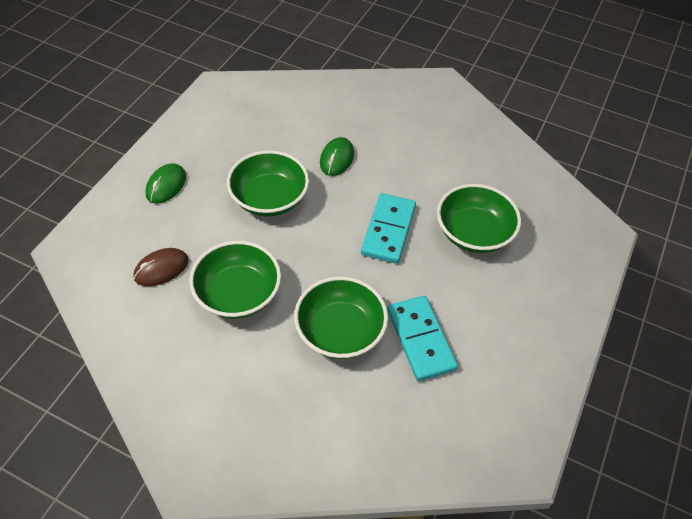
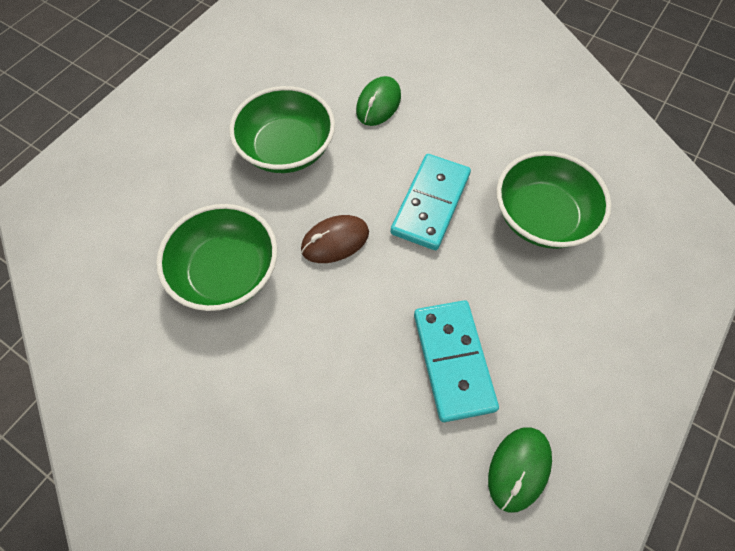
camera: 10 degrees right, 10 degrees up
(161, 269) = (139, 230): brown mouse -> brown mouse (335, 241)
(166, 185) = (165, 122): green mouse -> green mouse (518, 468)
(340, 331) = (348, 337): green bowl -> none

